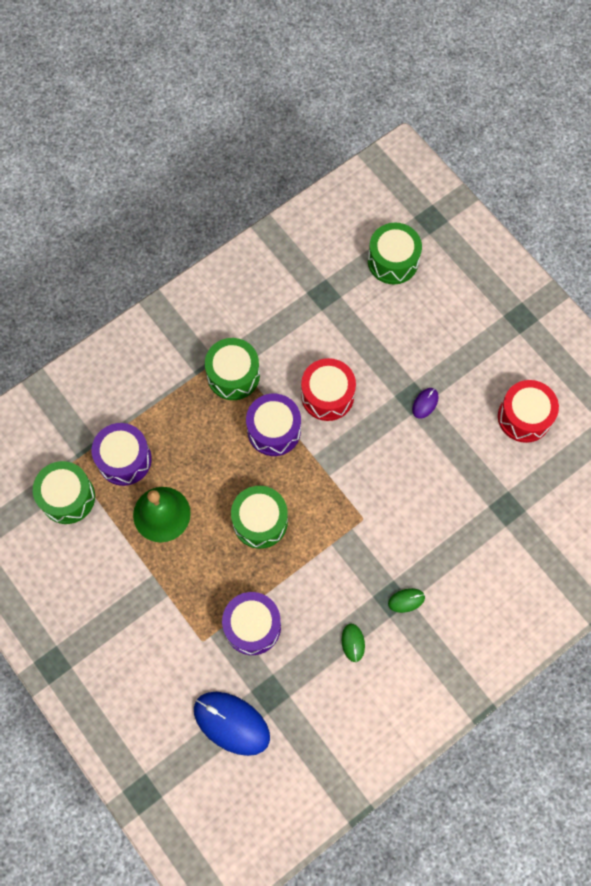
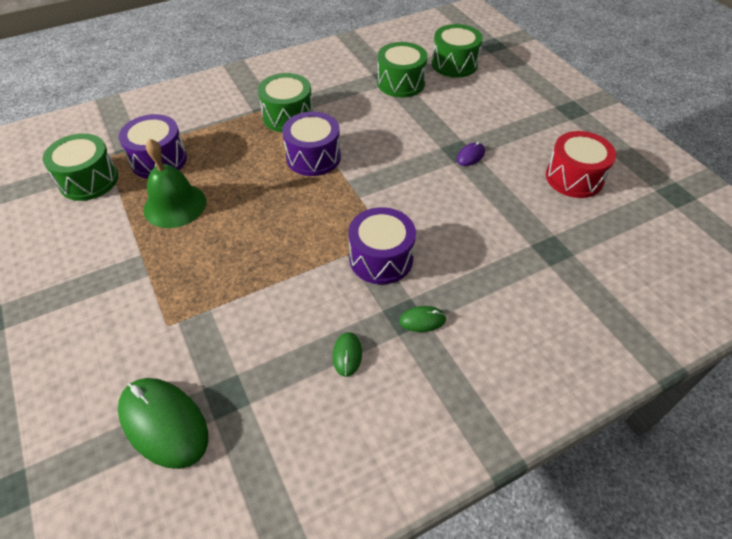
camera: 10 degrees right, 20 degrees down
(231, 723) = (164, 423): blue mouse -> green mouse
(252, 626) = (231, 319): purple drum -> purple drum (381, 258)
(260, 521) = (274, 224): green drum -> green drum (401, 83)
(327, 395) = (373, 139): red drum -> none

